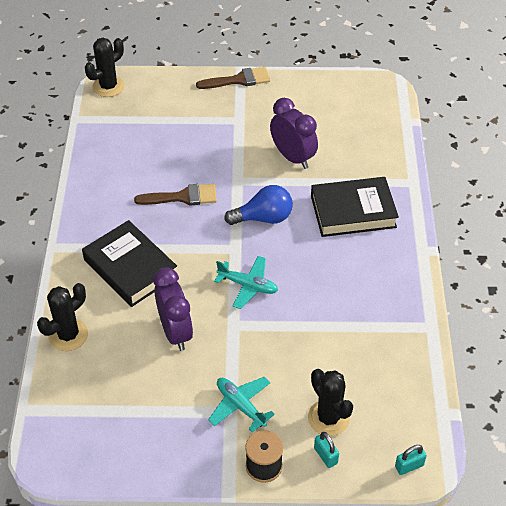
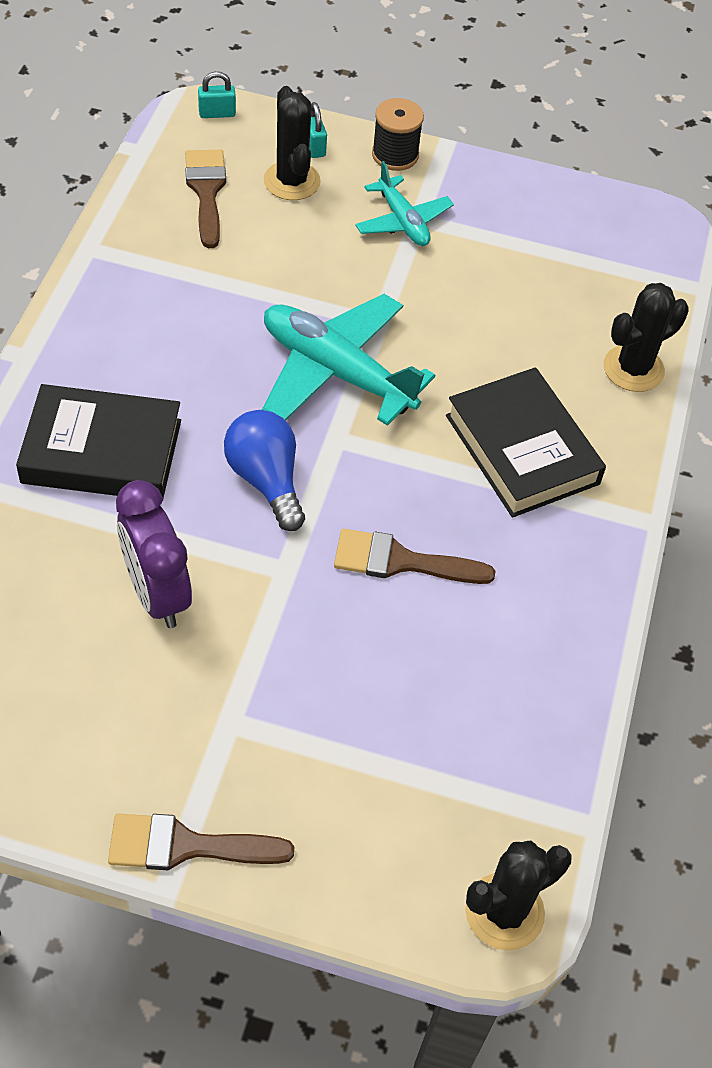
camera: 170 degrees left, 5 degrees up
(175, 332) = (469, 333): purple clock -> none
(248, 286) = (336, 372): turquoise plane -> turquoise plane, size x1.75
(263, 218) = (266, 480): blue light bulb -> blue light bulb turned 60 degrees clockwise
(381, 391) = (206, 191): none -> brown brush

